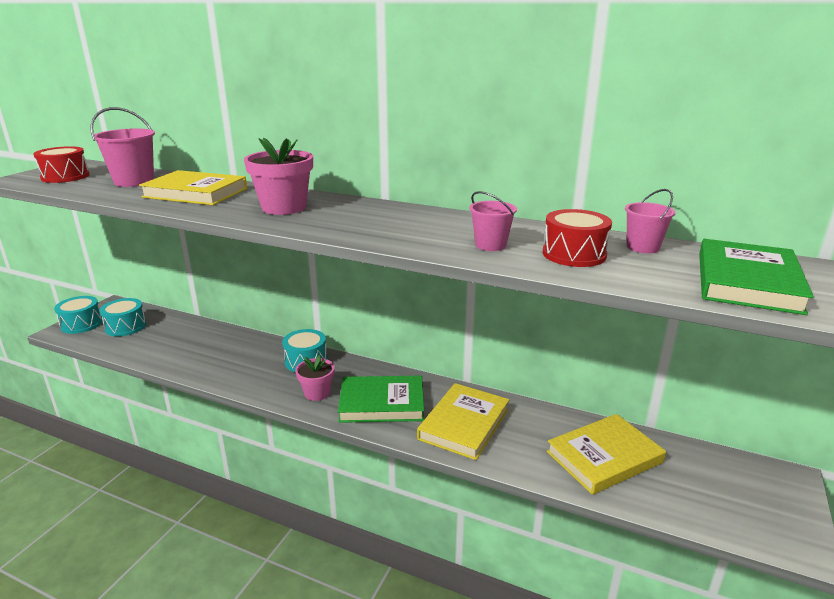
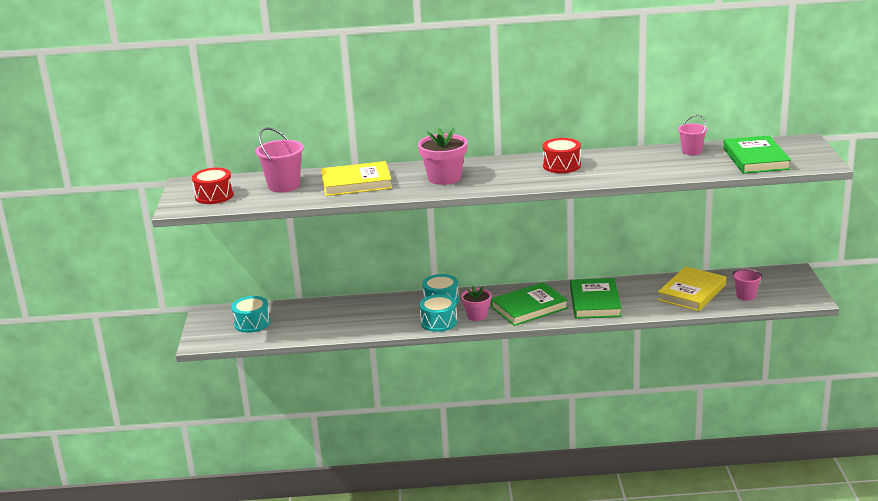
camera: 25 degrees left, 0 degrees up
(81, 324) = (208, 333): turquoise drum -> turquoise drum (439, 322)
(464, 424) = (595, 302): yellow book -> green book
(490, 245) = (611, 171): pink bucket -> pink bucket (746, 296)
(574, 254) = (661, 165): red drum -> red drum (561, 165)

